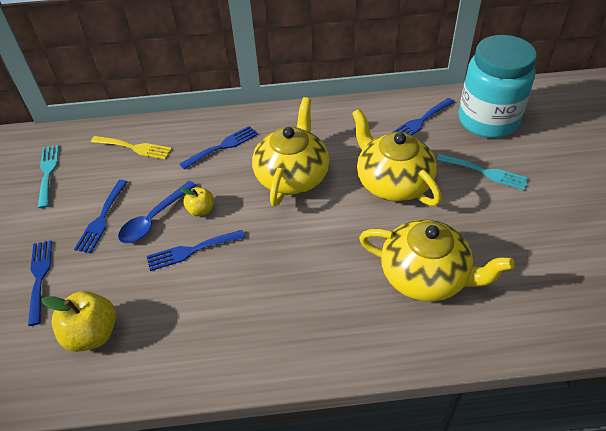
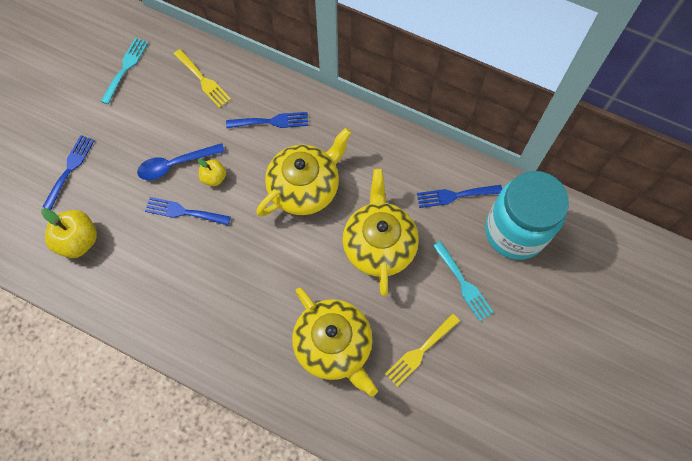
camera: 30 degrees right, 20 degrees up
(101, 219) = (139, 141): blue fork -> none
(501, 238) = (420, 352): none -> yellow fork

